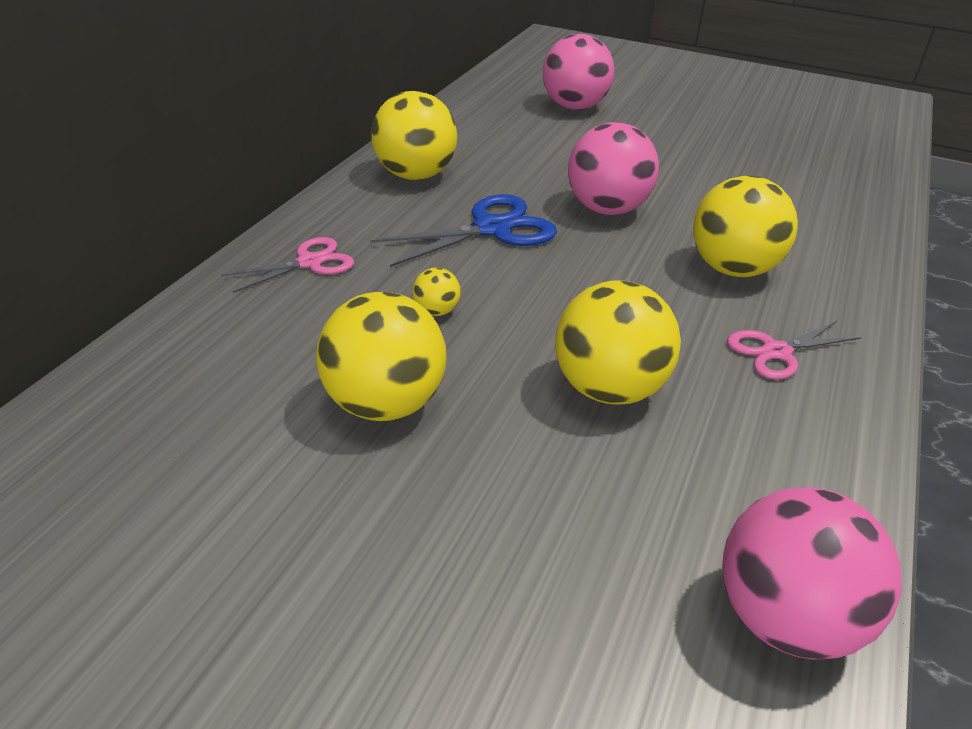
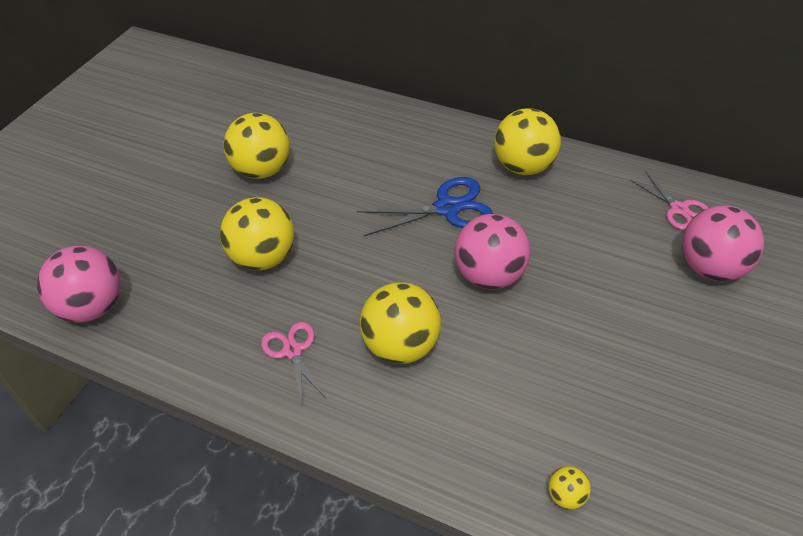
camera: 95 degrees right, 10 degrees up
(309, 263) = (395, 131): pink scissors -> pink scissors (678, 209)
(436, 311) = (344, 185): yellow ball -> yellow ball (566, 496)
(491, 229) = (447, 208): blue scissors -> blue scissors turned 75 degrees counterclockwise

